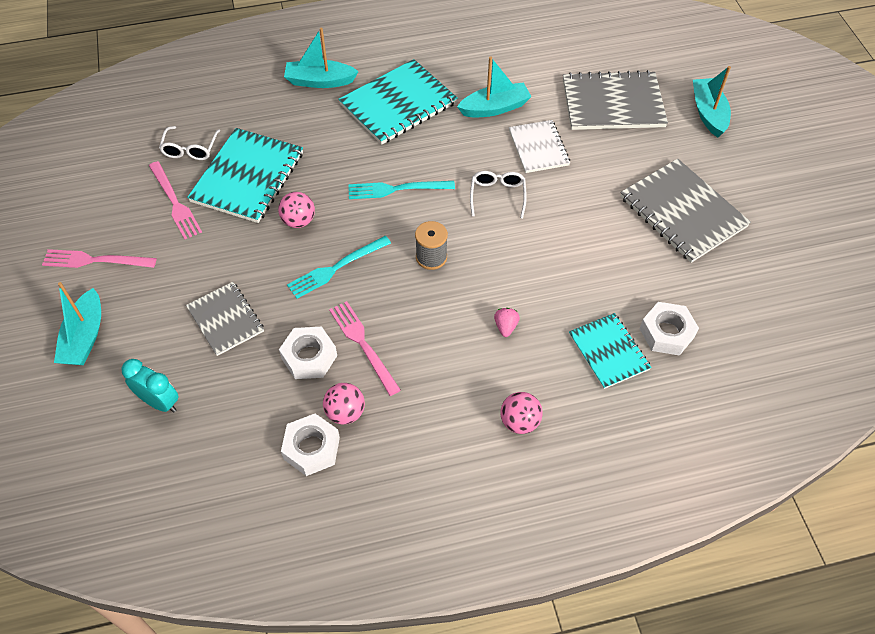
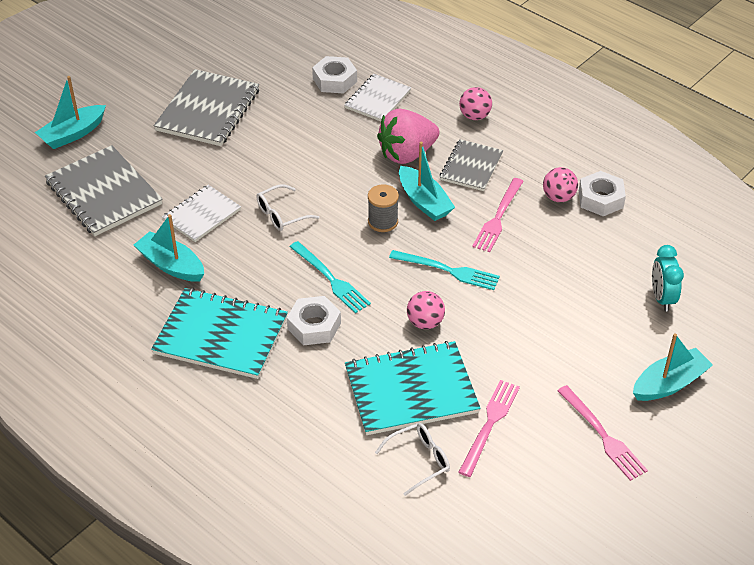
camera: 125 degrees left, 10 degrees down
(225, 319) = (561, 307): grey notebook -> grey notebook (471, 167)
(309, 357) = (539, 240): white nut -> white nut (314, 326)
(320, 81) = (236, 416): turquoise boat -> turquoise boat (424, 201)
(505, 327) = (407, 154): pink strawberry -> pink strawberry, size x2.48
(608, 352) = (377, 99): turquoise notebook -> white notebook

